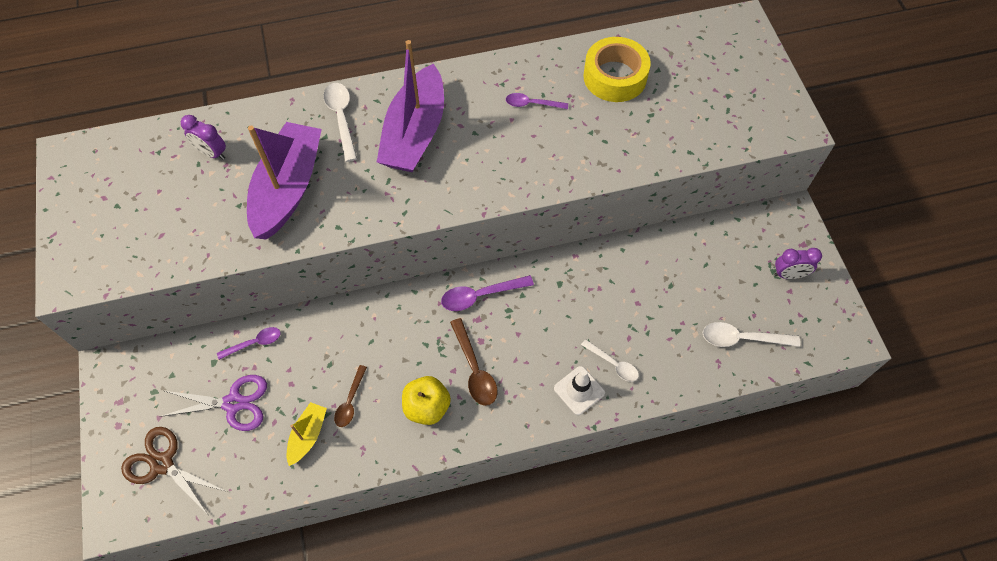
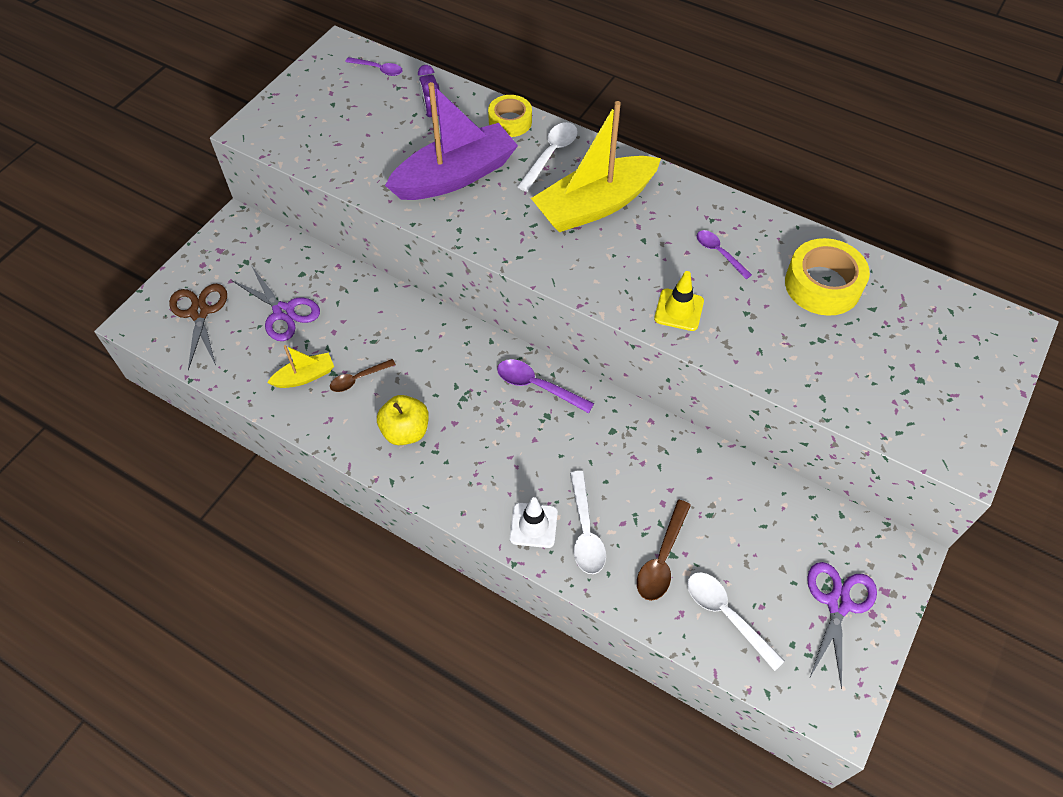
camera: 45 degrees right, 5 degrees down
(254, 343) = (341, 283): purple spoon -> purple spoon (378, 69)
(282, 115) = (510, 121): none -> yellow tape
(415, 133) = (595, 205): purple boat -> yellow boat
(474, 369) = (471, 436): brown spoon -> brown spoon (662, 559)
(549, 164) = (679, 310): none -> yellow traffic cone
(613, 364) = (585, 531): white spoon -> white spoon, size x1.50
(789, 274) = (838, 603): purple clock -> purple scissors

